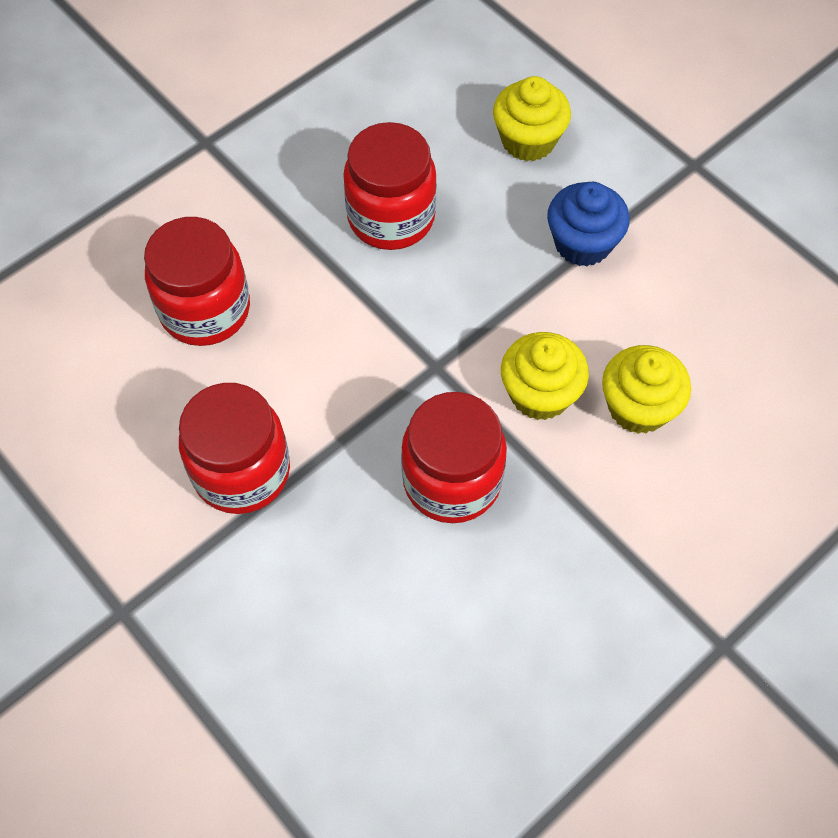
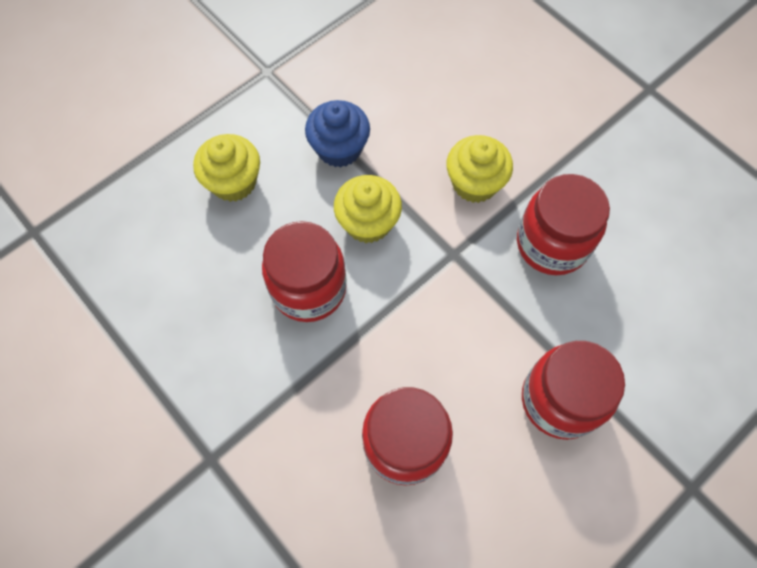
camera: 90 degrees left, 5 degrees up
(638, 407) = (482, 122): yellow cupcake -> yellow cupcake (368, 222)

